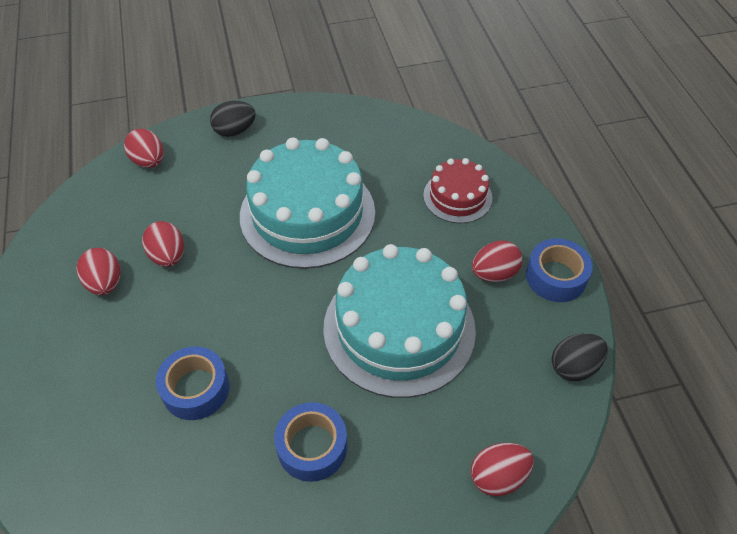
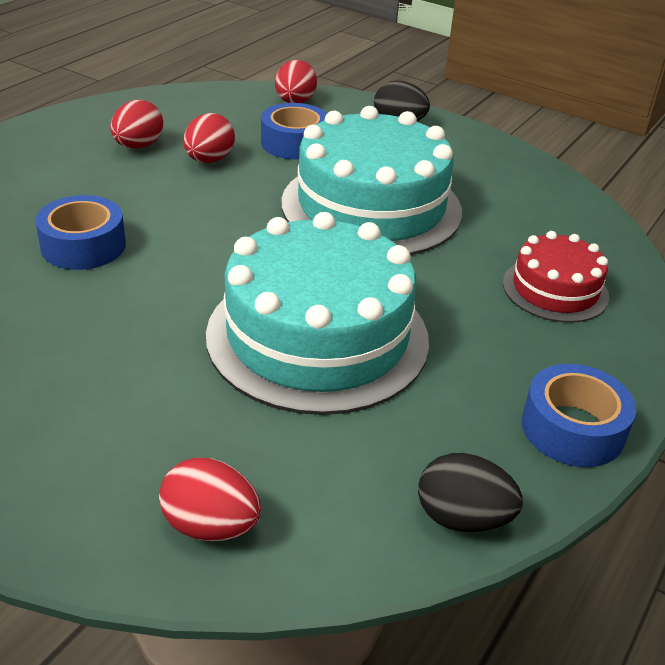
camera: 45 degrees right, 15 degrees down
(312, 447) = (95, 350): blue tape -> blue tape (294, 143)
(494, 273) = (496, 372): red egg -> none

